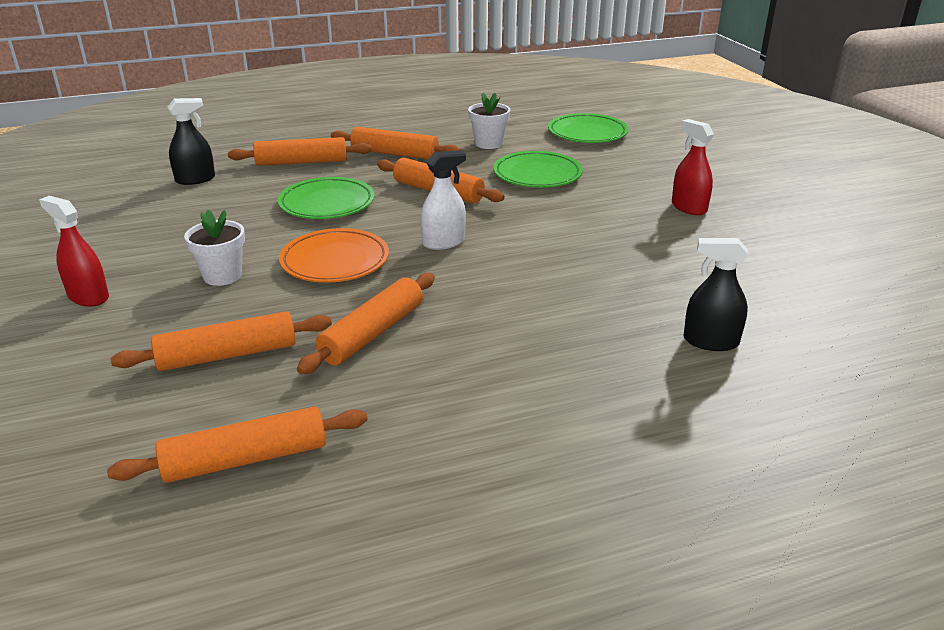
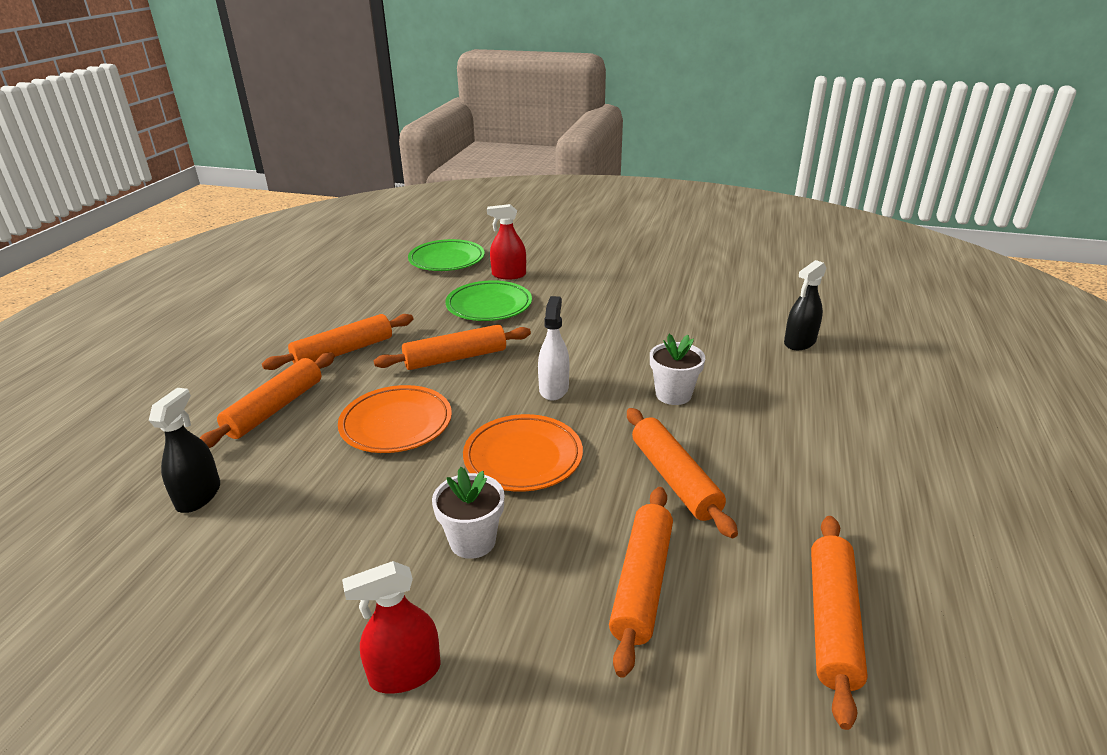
camera: 55 degrees left, 0 degrees up
(327, 204) = (396, 424): green plate -> orange plate
(488, 143) = (398, 303): white flower pot -> white flower pot (673, 394)
(689, 207) = (617, 276): red spray bottle -> red spray bottle (509, 275)

